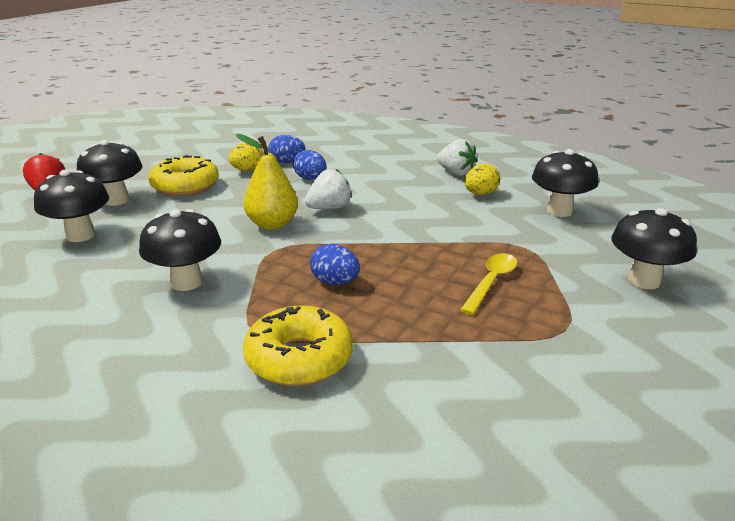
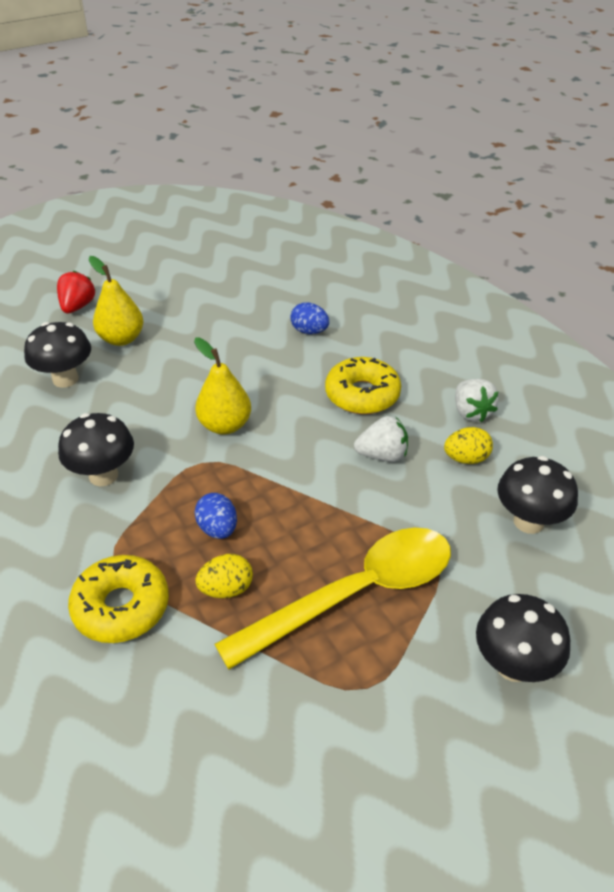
camera: 30 degrees right, 15 degrees up
(116, 200) = (121, 339): black mushroom -> yellow pear
(185, 186) = (190, 338): yellow donut -> yellow donut (362, 395)
(247, 170) = (262, 332): yellow egg -> yellow egg (226, 589)
(310, 179) = (311, 368): blue egg -> none
(329, 208) = (293, 422): white strawberry -> white strawberry (382, 455)
(491, 282) = (355, 594): yellow spoon -> yellow spoon, size x2.11

